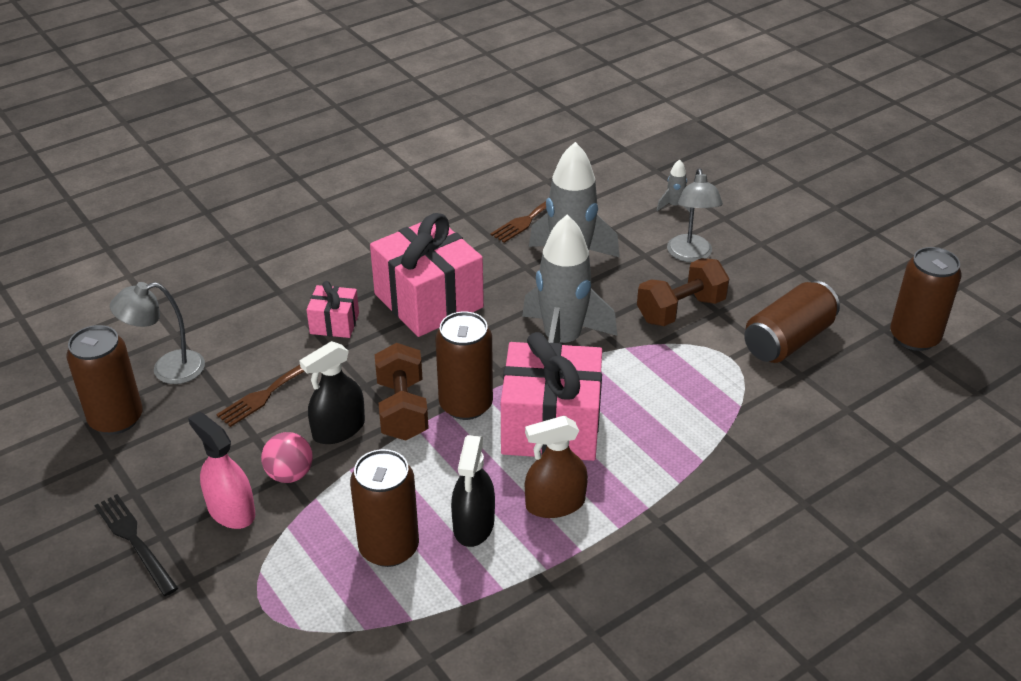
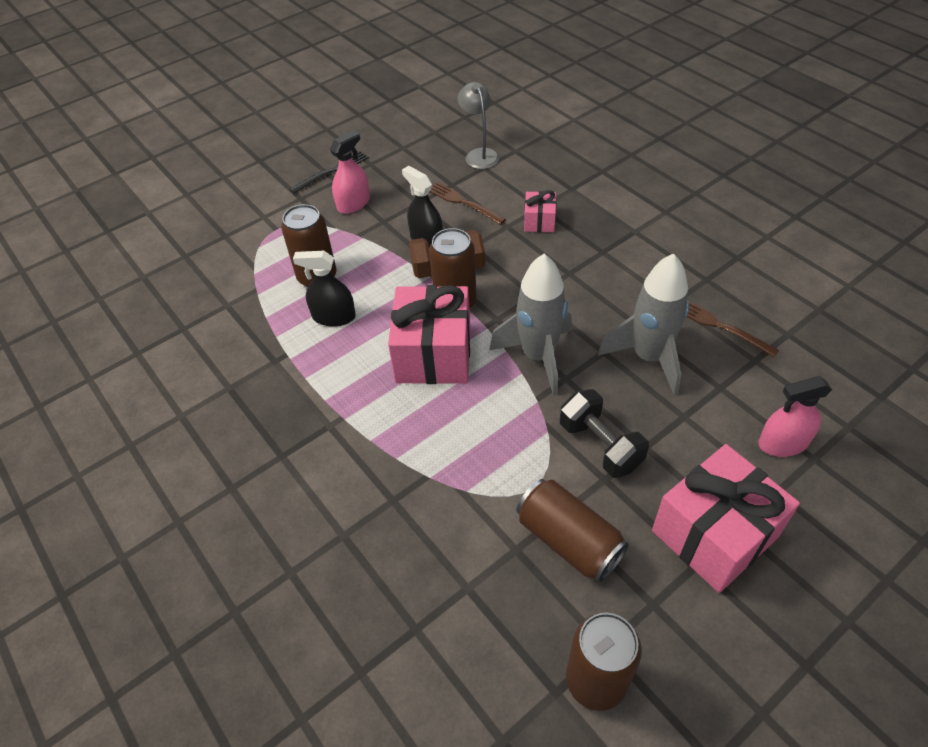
camera: 90 degrees right, 10 degrees up
(116, 419) = (432, 144): brown can -> none
(290, 474) = (384, 223): pink ball -> none
(428, 301) = (577, 269): pink gift -> pink gift (714, 534)
(555, 504) = (351, 360): brown spray bottle -> none
(674, 206) = (783, 443): grey rocket -> pink spray bottle
(680, 310) = (600, 445): brown dumbbell -> black dumbbell
(690, 255) = (695, 456): grey lamp -> none

